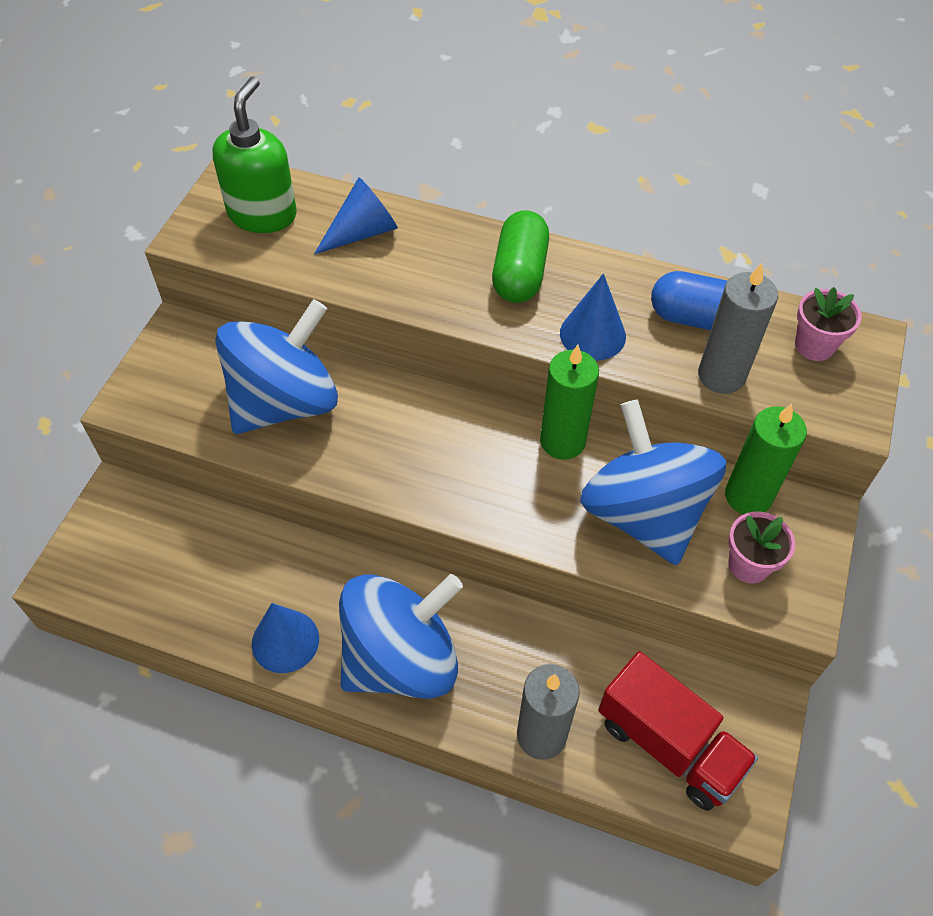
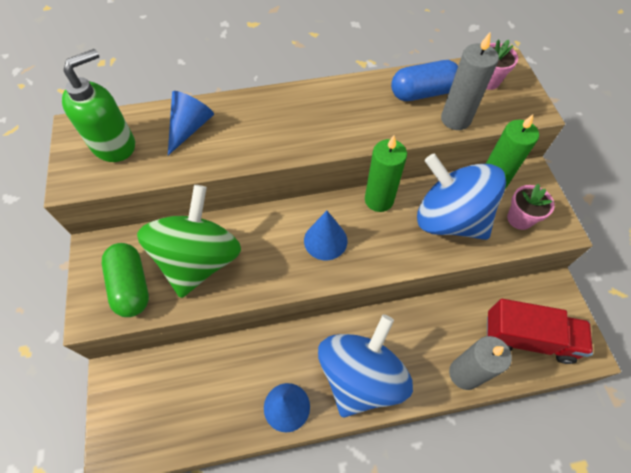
camera: 30 degrees left, 5 degrees up
(262, 214) = (114, 145): green soap dispenser -> green soap dispenser turned 60 degrees clockwise
(285, 402) = (199, 260): blue spinning top -> green spinning top
(520, 273) = (304, 111): green capsule -> green capsule (131, 286)
(592, 334) = (371, 128): blue cone -> blue cone (325, 240)

